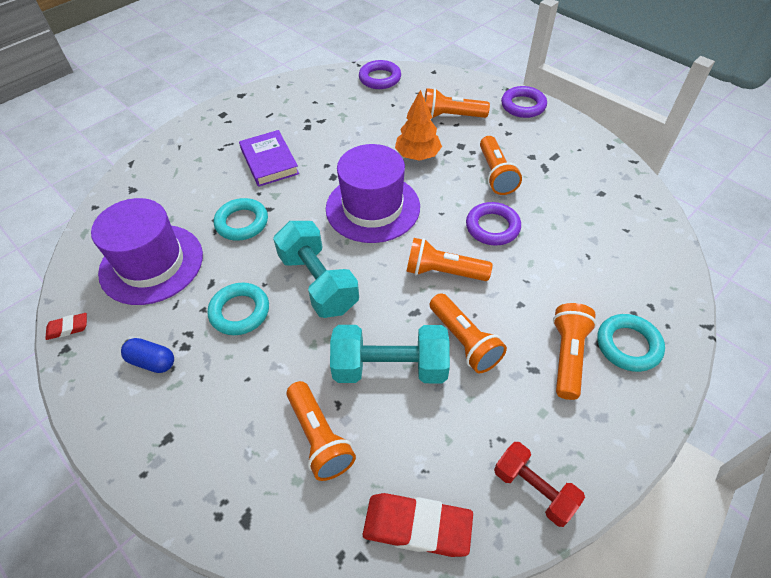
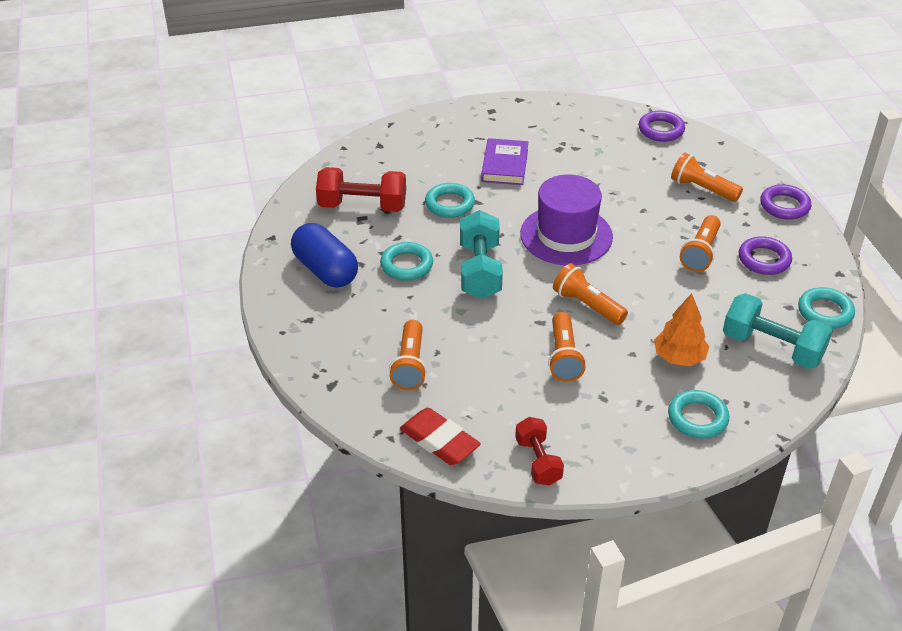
camera: 30 degrees right, 10 degrees down
(68, 328) = (280, 225): red eraser -> none
(151, 264) = (362, 206): purple hat -> red dumbbell
(152, 361) = (325, 270): blue capsule -> blue capsule, size x1.90
(390, 367) = (492, 347): turquoise dumbbell -> turquoise dumbbell (772, 347)
(417, 155) = (640, 210): orange tree -> orange tree (679, 357)
(492, 227) = (659, 291): purple ring -> purple ring (764, 259)
(567, 356) = (639, 402): orange flashlight -> none
(630, 185) = (825, 312): none -> turquoise ring

